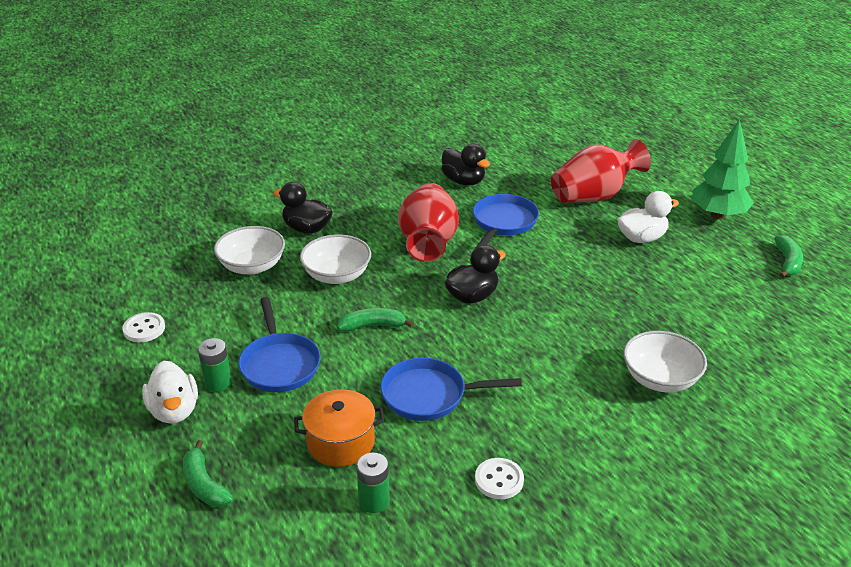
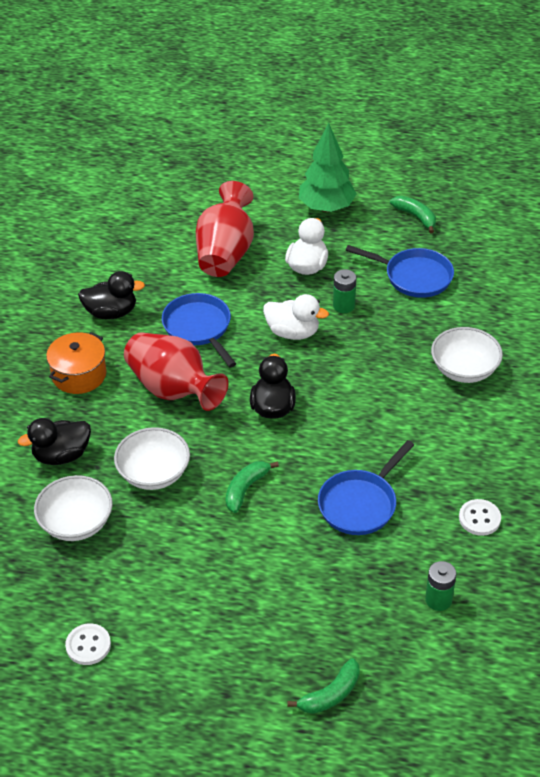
camera: 50 degrees left, 10 degrees up
(174, 411) = (224, 674): white duck -> white duck (293, 332)
(204, 484) = (330, 694): green banana -> green banana turned 45 degrees counterclockwise
(218, 383) = (217, 627): green battery -> green battery (344, 306)
(279, 364) = (233, 574): blue pan -> blue pan (414, 276)
(341, 442) = (361, 585): orange pot -> orange pot (79, 375)

